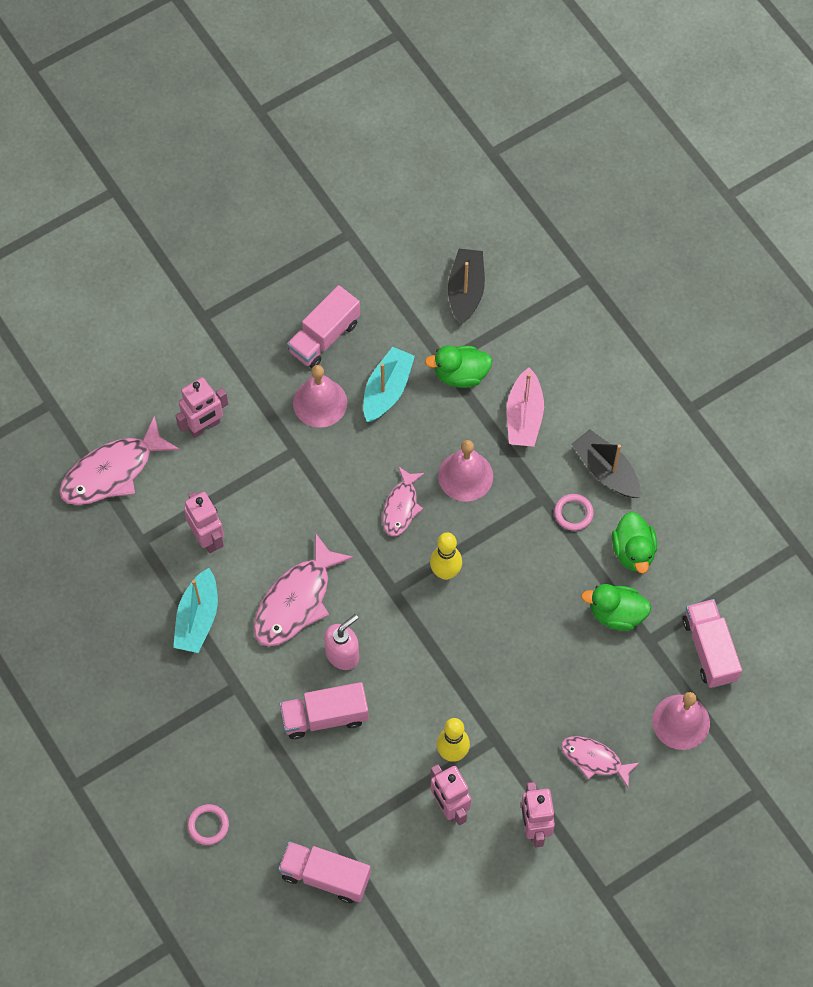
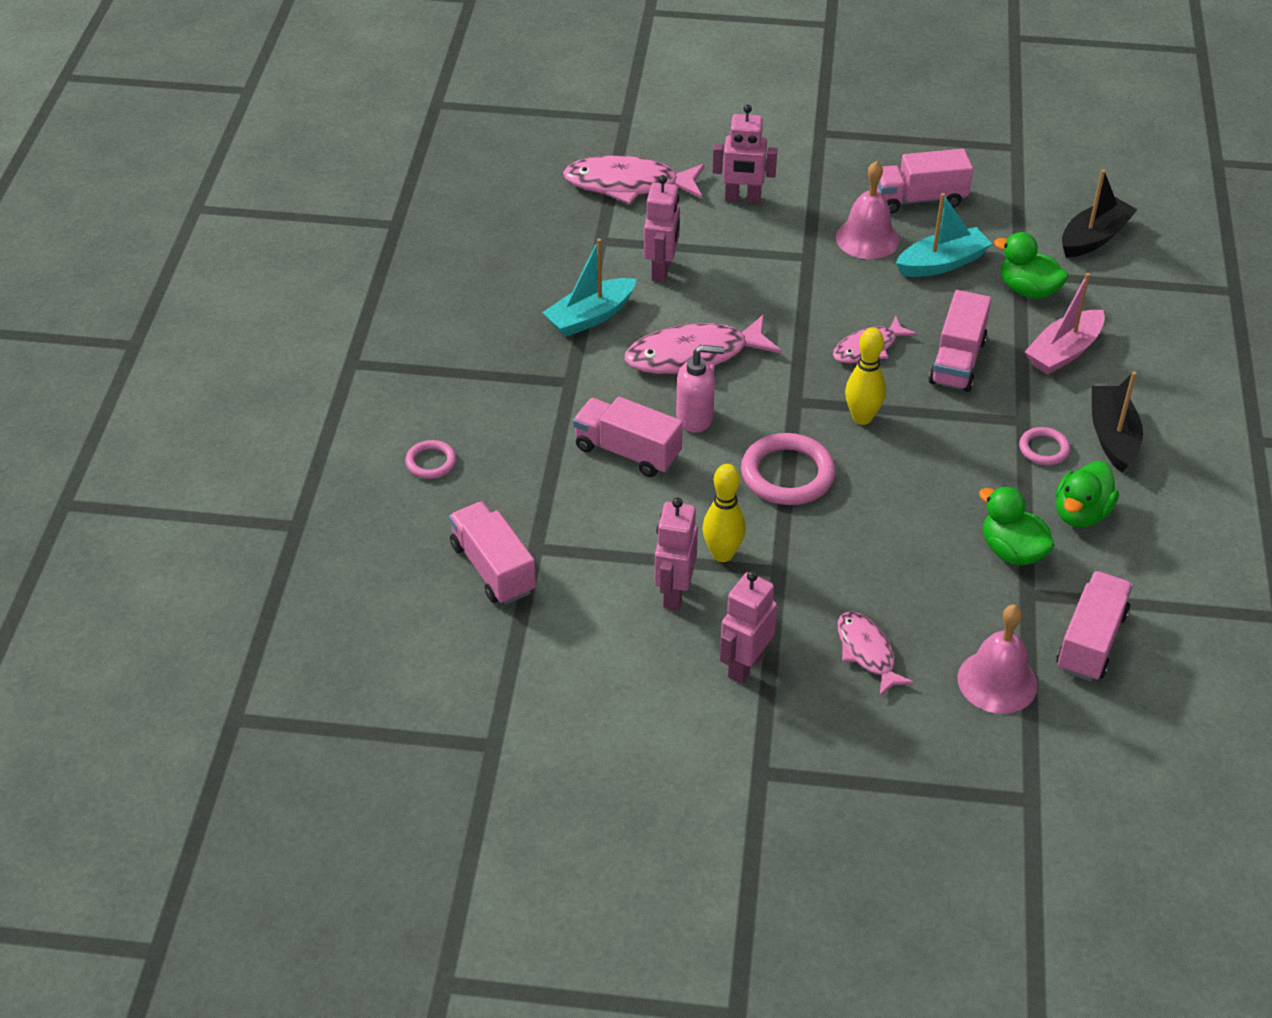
camera: 40 degrees right, 20 degrees down
(438, 656) = (787, 474): none -> pink ring
(465, 476) = (957, 361): pink bell -> pink truck

